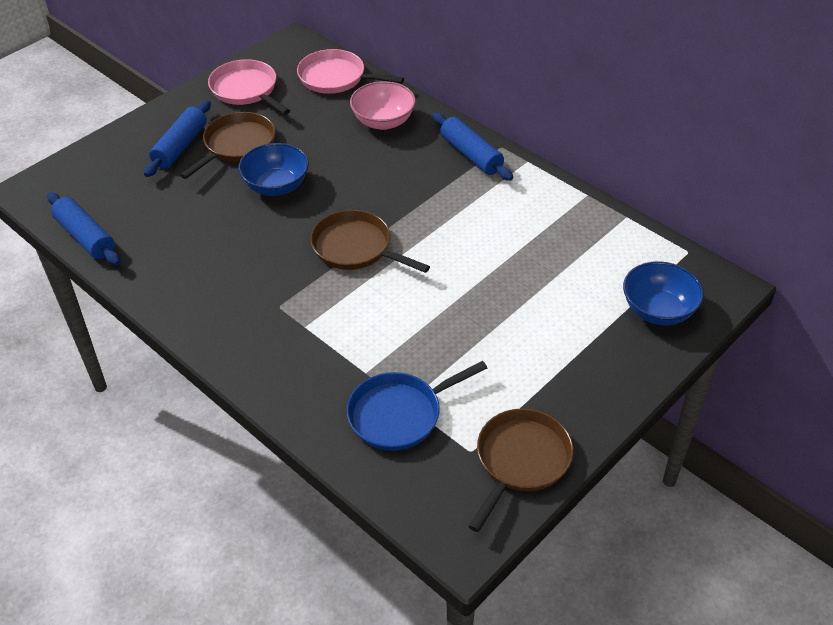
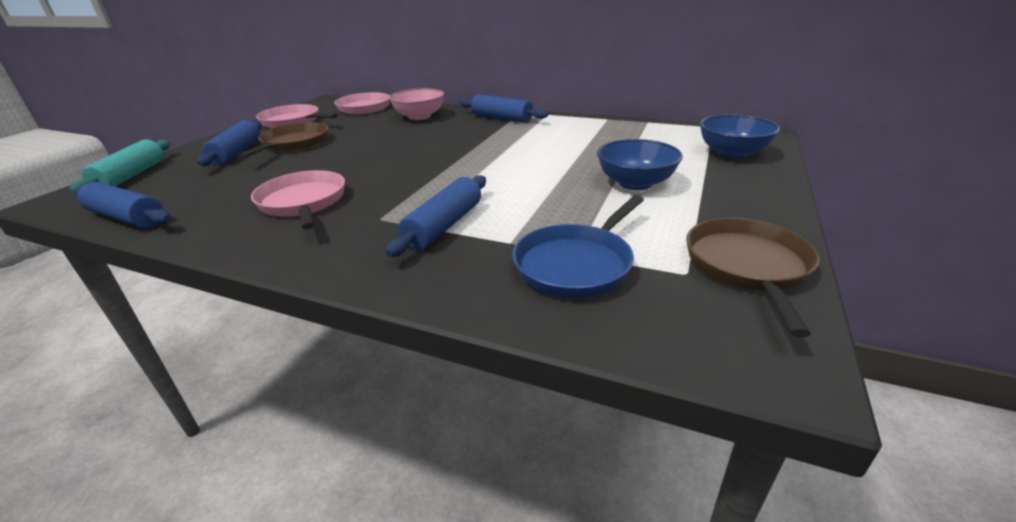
camera: 20 degrees left, 15 degrees down
(86, 163) = (131, 176): none -> turquoise rolling pin
(224, 261) = (303, 202): none -> pink pan
(276, 186) = (341, 155): blue bowl -> blue bowl (635, 183)
(325, 334) = (444, 226): none -> blue rolling pin
(356, 248) = (439, 171): brown pan -> none

